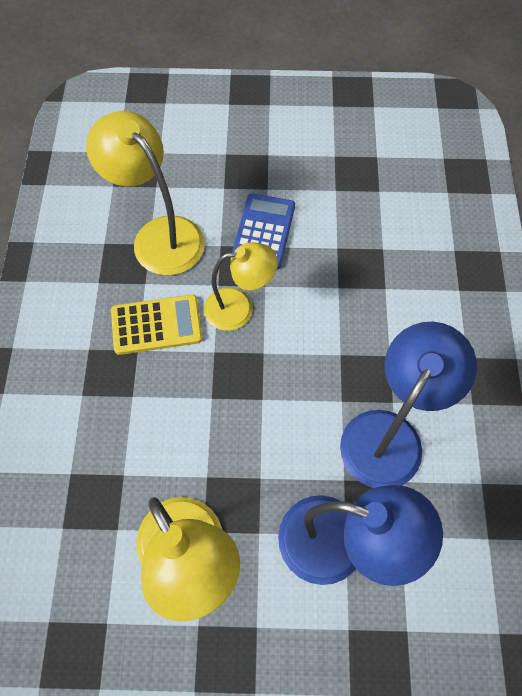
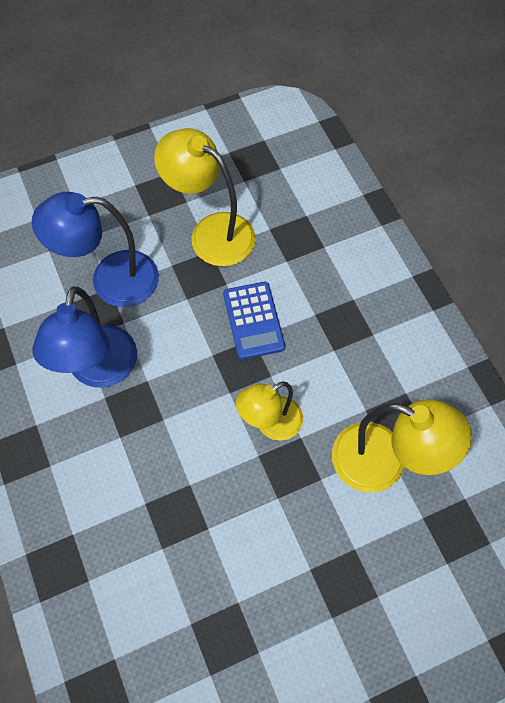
camera: 155 degrees right, 0 degrees up
(156, 325) = (331, 377): yellow calculator -> none
(263, 232) = (288, 513): blue calculator -> blue calculator (253, 320)

